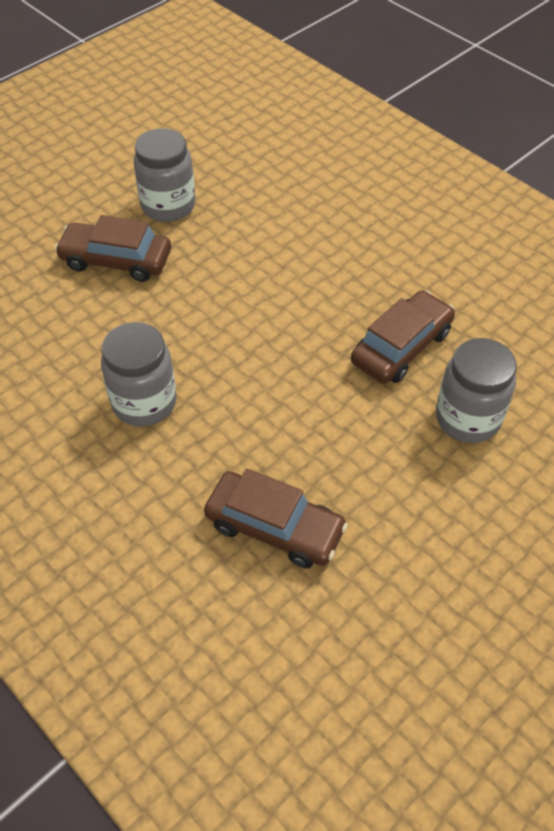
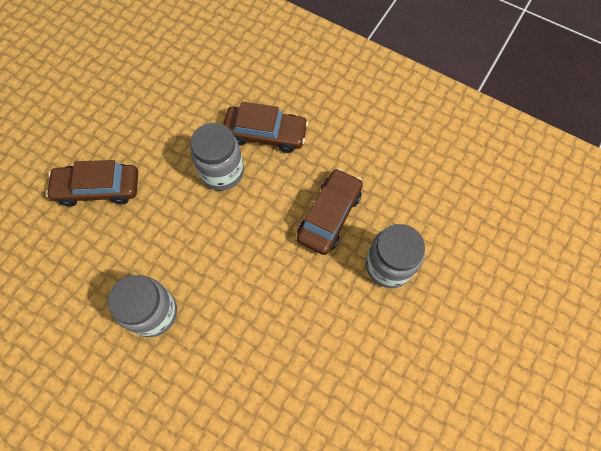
camera: 15 degrees left, 15 degrees up
(168, 206) = (125, 128): grey jar -> grey jar (222, 172)
(274, 527) = (275, 394): brown car -> brown car (265, 134)

